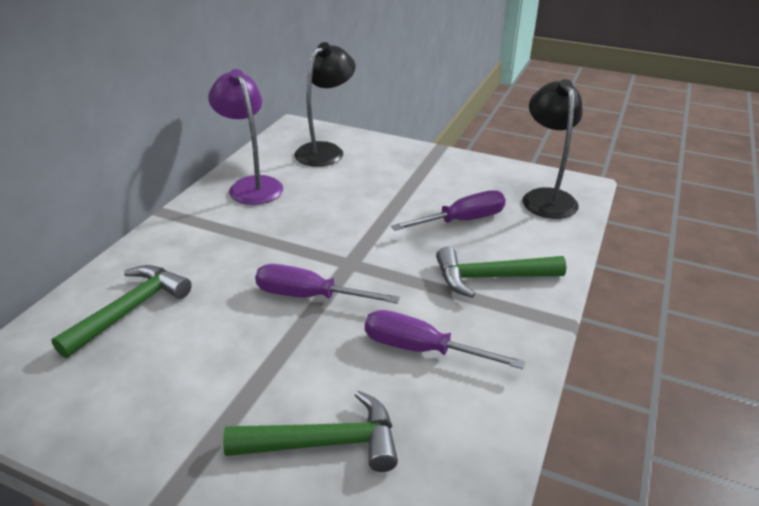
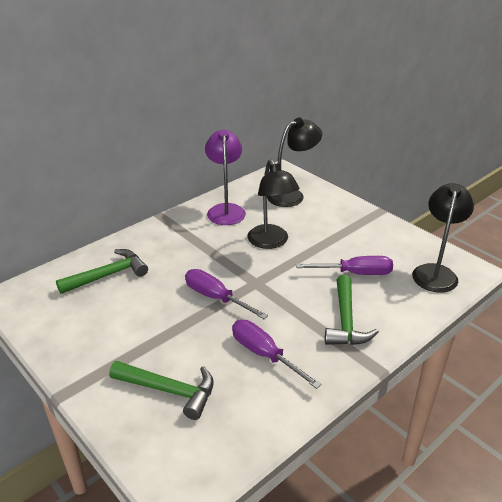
camera: 25 degrees right, 0 degrees up
(337, 210) = (271, 242): none -> black lamp
(490, 278) = (346, 321): green hammer -> green hammer turned 105 degrees counterclockwise

